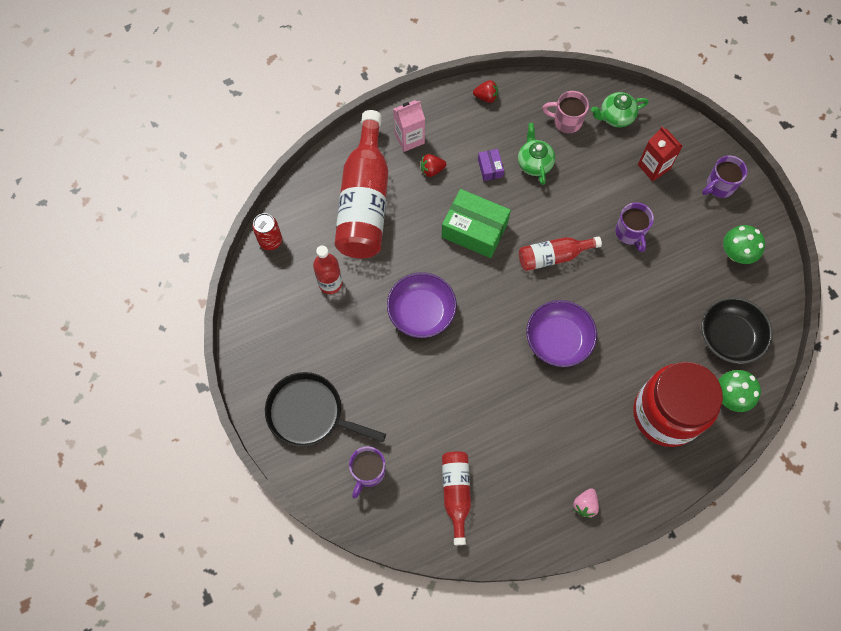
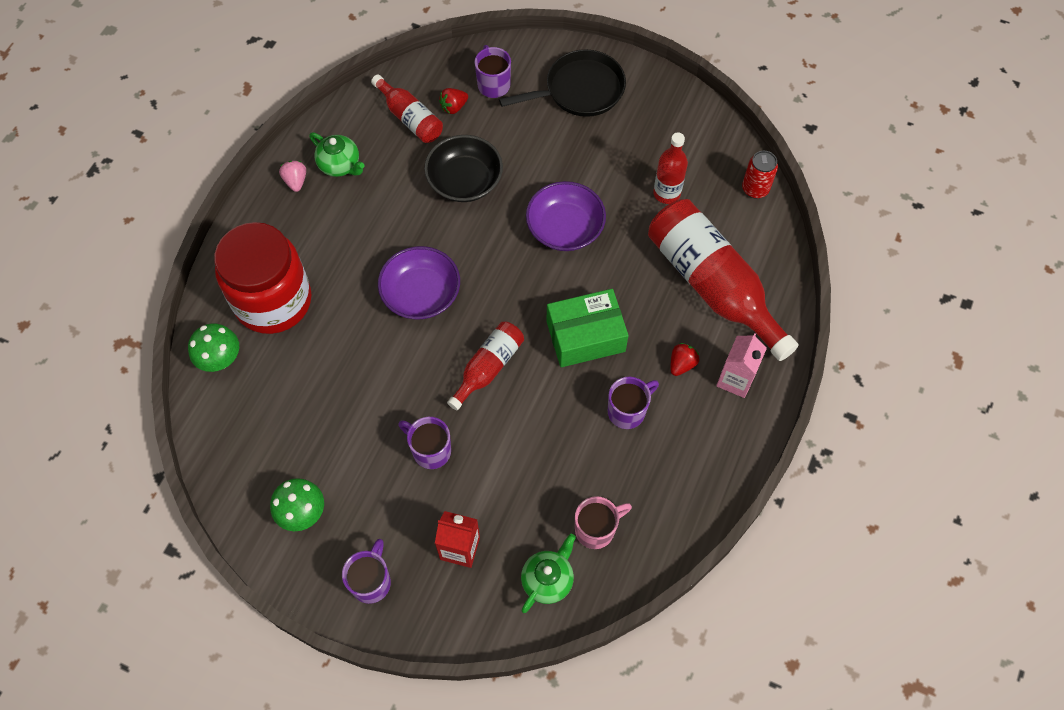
camera: 140 degrees right, 5 degrees down
(486, 97) = (705, 489): red strawberry -> red strawberry (453, 107)
(490, 168) = (627, 411): purple box -> purple mug
(534, 163) = (588, 452): green teapot -> green teapot (340, 165)
(729, 336) = (256, 417): black bowl -> black bowl (464, 181)

